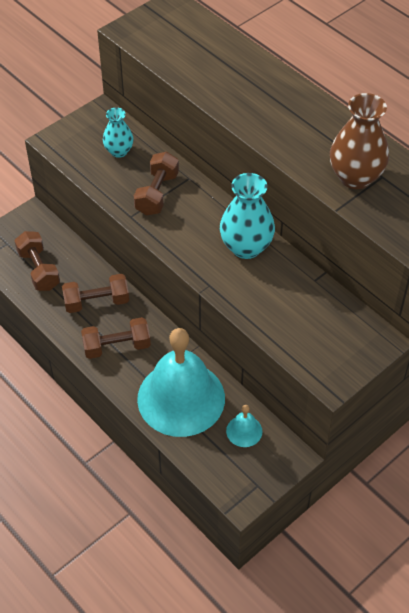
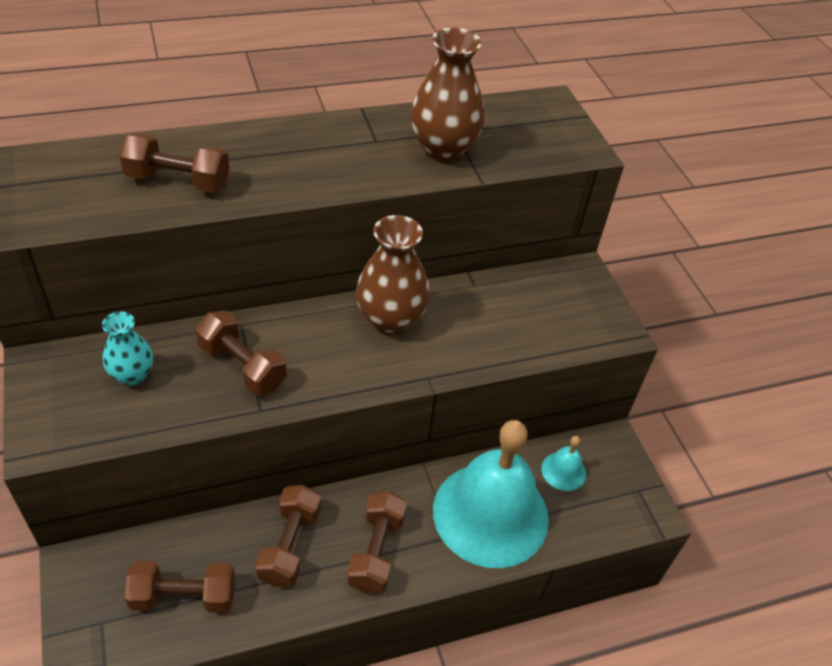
camera: 70 degrees left, 5 degrees down
(215, 73) = (178, 181): none -> brown dumbbell
(246, 247) = (390, 320): turquoise vase -> brown vase

